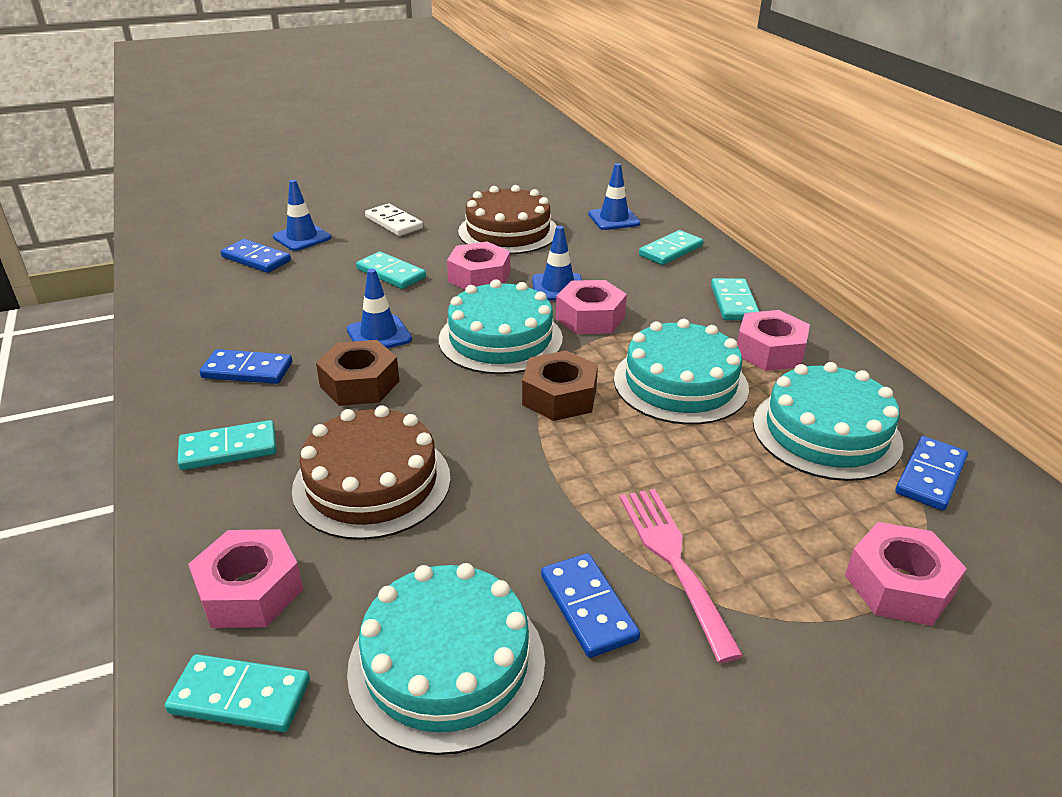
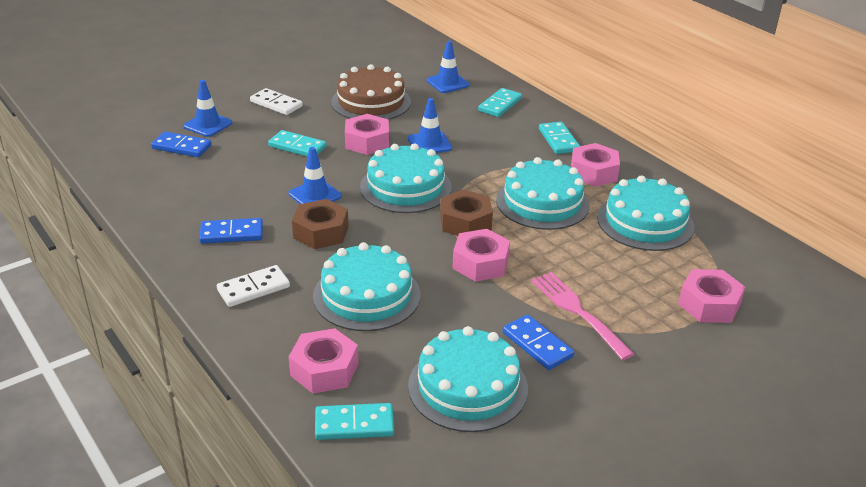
camera: 15 degrees left, 0 degrees up
(228, 449) = (253, 289): turquoise domino -> white domino
(372, 483) = (367, 295): brown cake -> turquoise cake
(590, 317) = (462, 163): pink nut -> pink nut (480, 263)
(930, 476) = (713, 240): blue domino -> none

